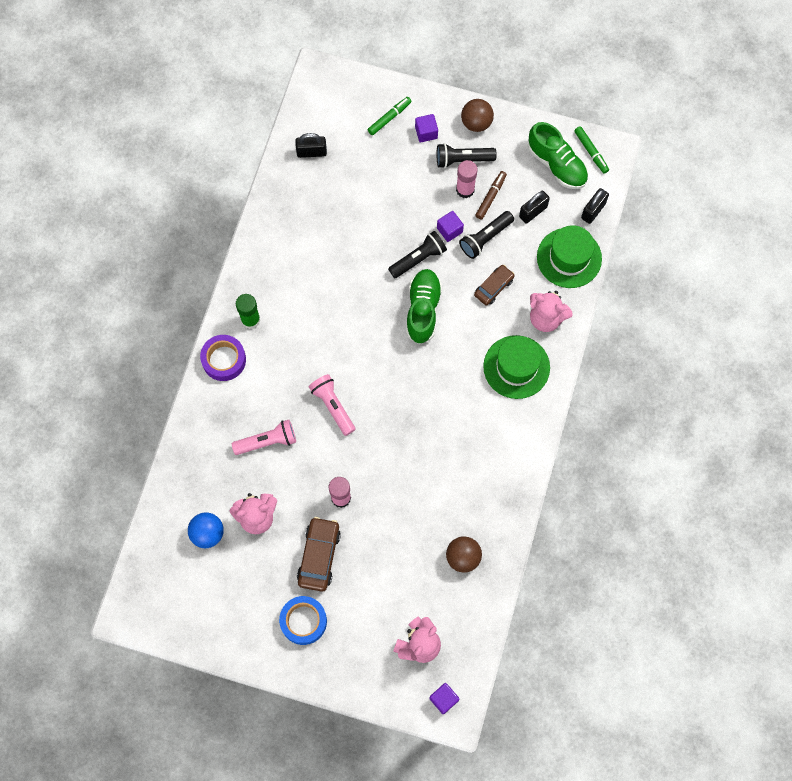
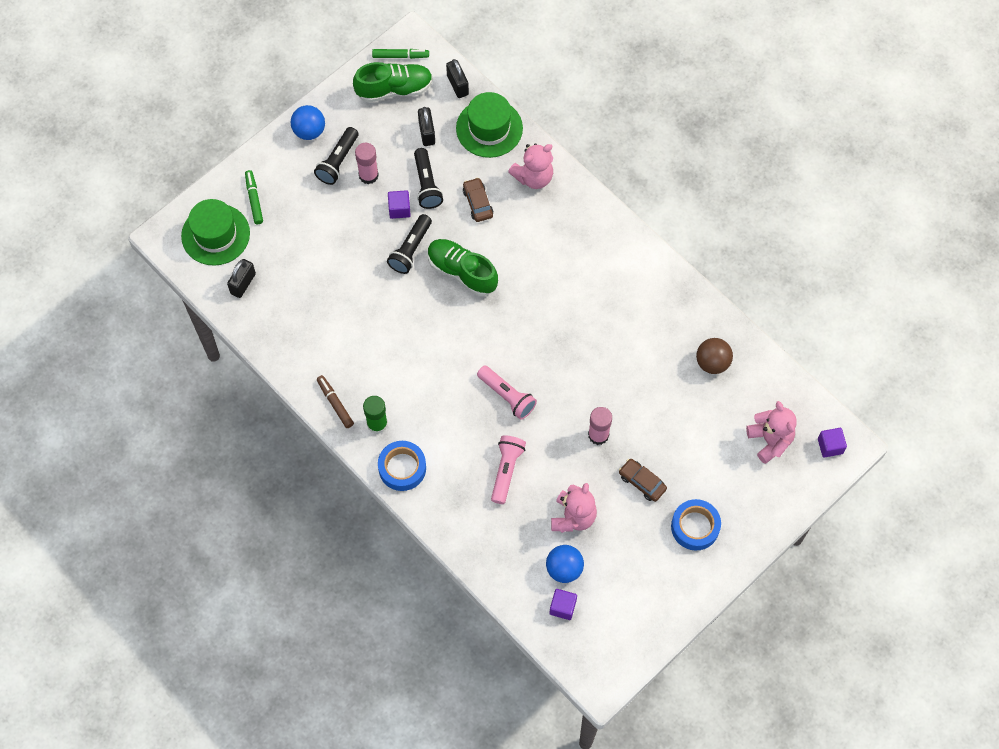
camera: 60 degrees left, 5 degrees down
(224, 360) = (402, 468): purple tape -> blue tape
(319, 556) = (642, 482): brown car -> brown car, size x0.66
(333, 406) = (507, 396): pink flashlight -> pink flashlight turned 135 degrees counterclockwise
(418, 259) = (410, 249): black flashlight -> black flashlight turned 150 degrees counterclockwise
(426, 132) = (290, 177): purple cube -> purple cube (562, 607)
(476, 123) = (309, 131): brown ball -> blue ball
(490, 197) = (389, 158): brown marker -> brown marker (335, 403)
(516, 367) = (564, 225): green hat -> green hat (215, 234)

